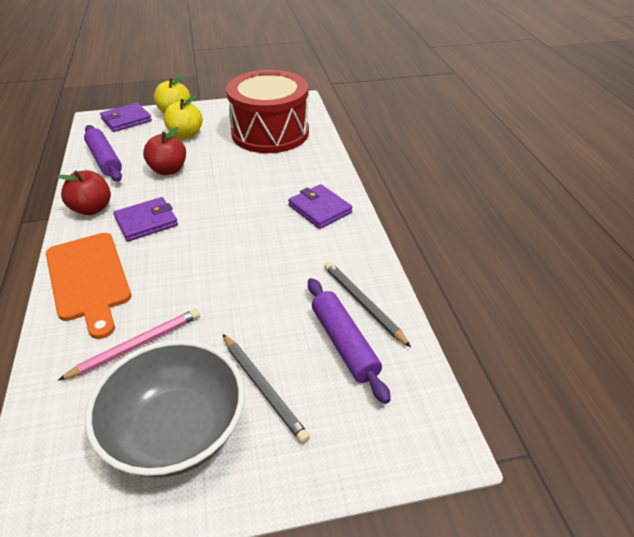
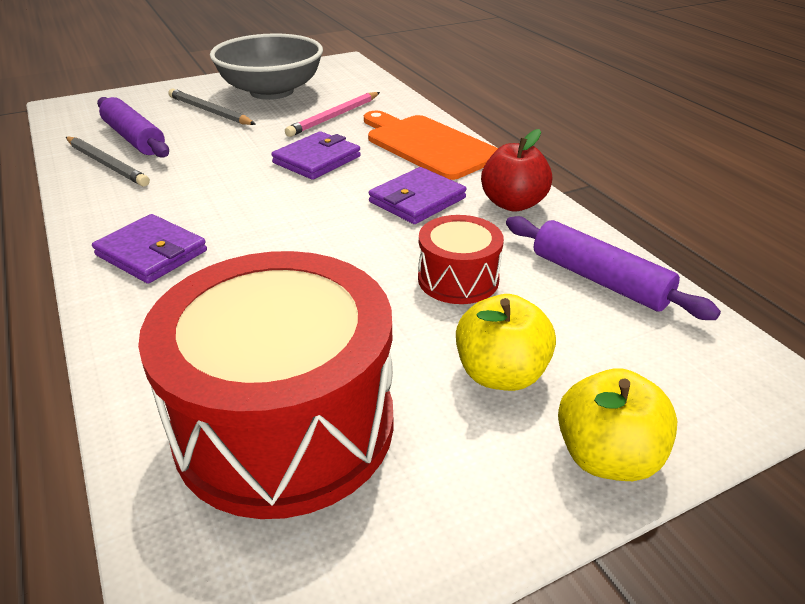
camera: 165 degrees right, 5 degrees down
(126, 120) = (700, 398): purple wallet -> purple wallet (317, 160)
(168, 170) = (458, 279): red apple -> red drum

